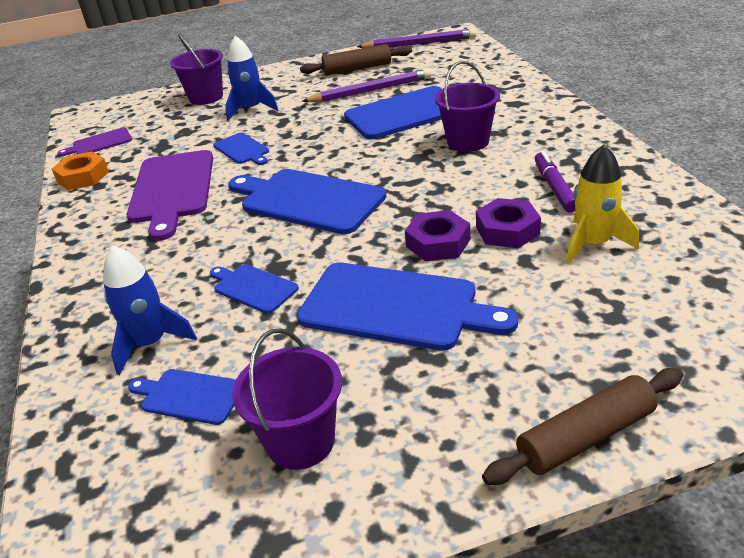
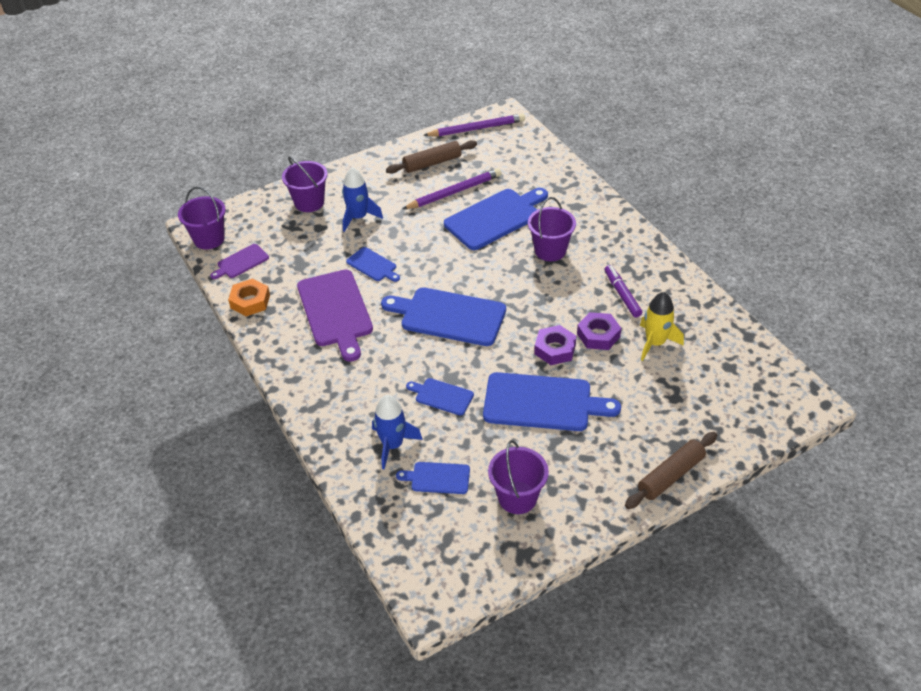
camera: 15 degrees left, 10 degrees up
(82, 124) = (209, 239): none -> purple bucket

